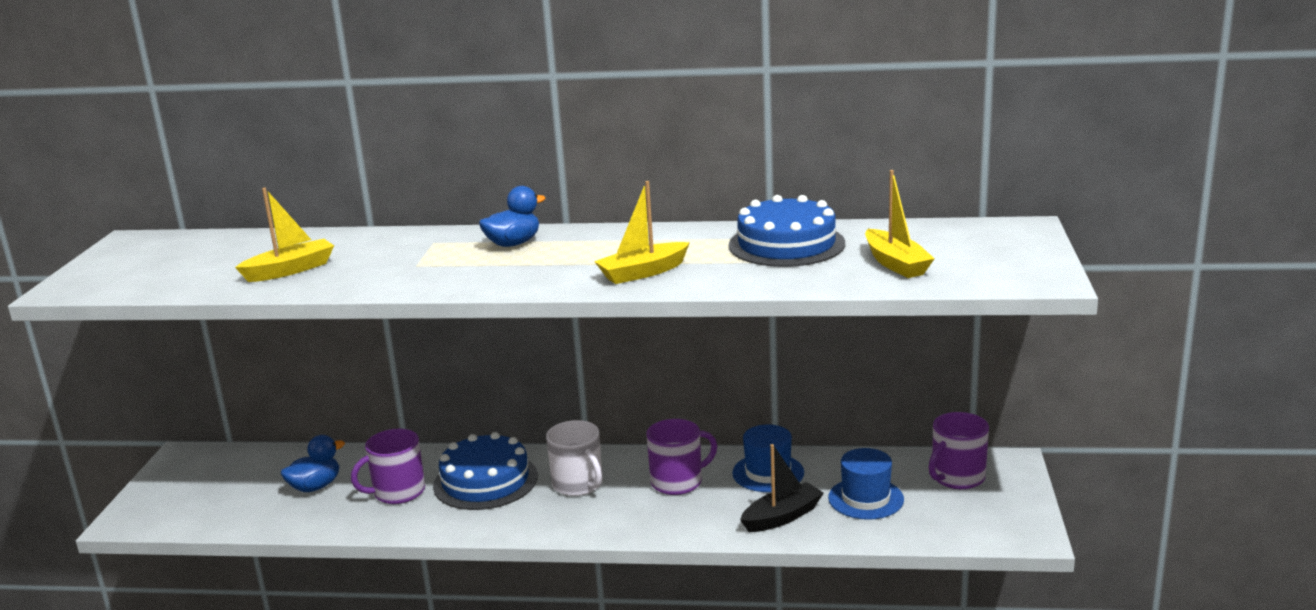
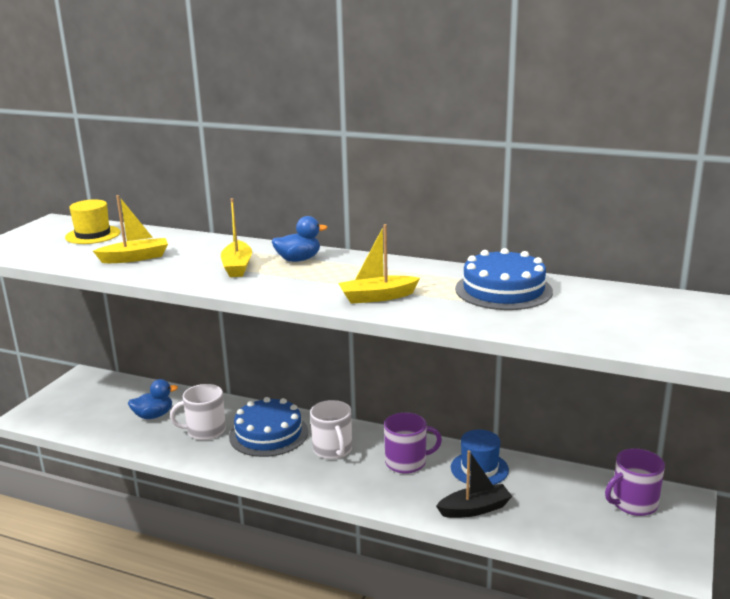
camera: 15 degrees right, 0 degrees up
(204, 250) = (93, 235): none -> yellow hat
(397, 492) = (205, 431): purple mug -> white mug
(865, 498) = (549, 507): blue hat -> none
(895, 264) = (584, 320): yellow boat -> yellow boat (237, 267)

